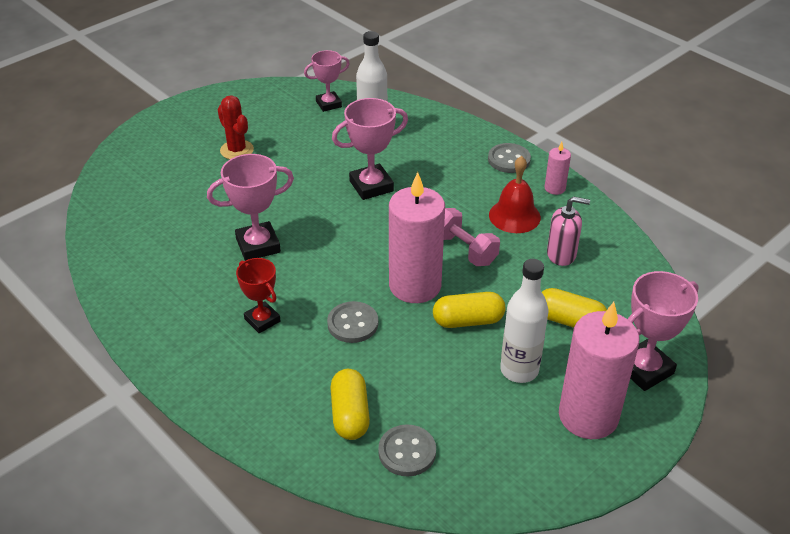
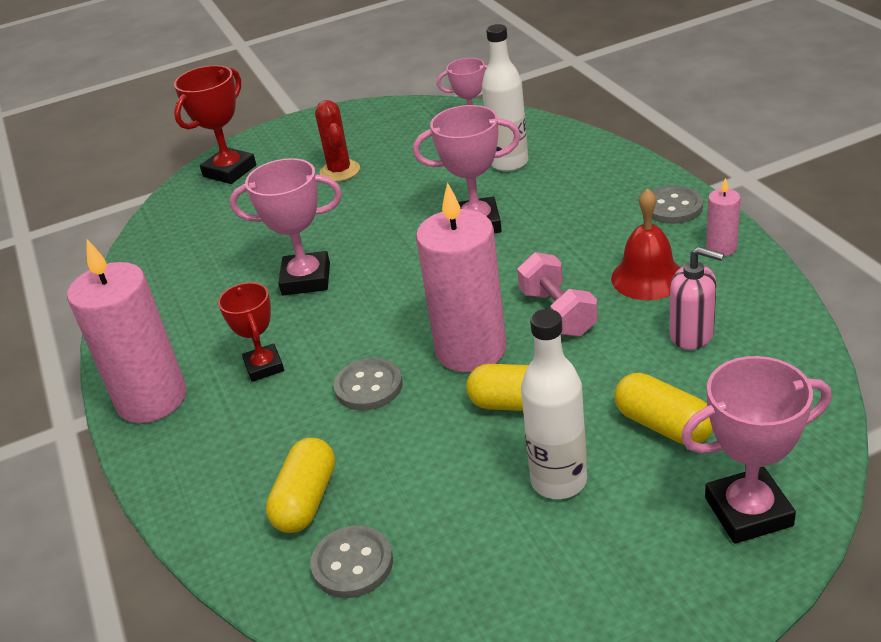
camera: 25 degrees right, 5 degrees down
(138, 157) = (229, 171): none -> red trophy
(588, 416) = (630, 564): pink candle -> pink candle (152, 399)

